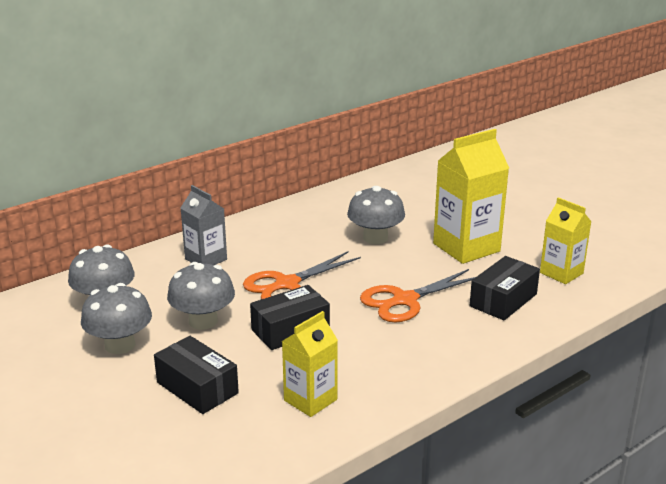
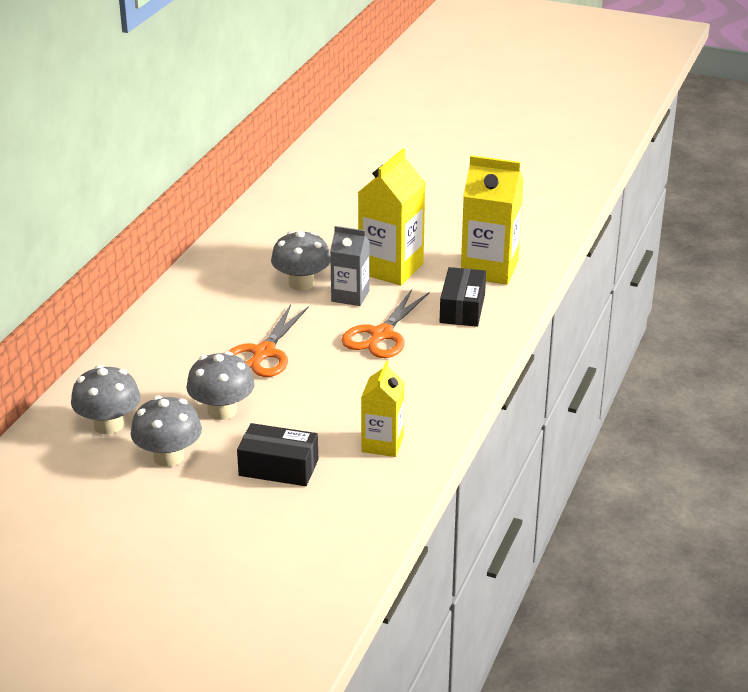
camera: 30 degrees left, 5 degrees up
(206, 259) = (161, 353): grey carton -> grey carton (350, 296)
(290, 330) = (308, 393): black box -> none
(561, 273) = (489, 269): yellow carton -> yellow carton, size x1.62

